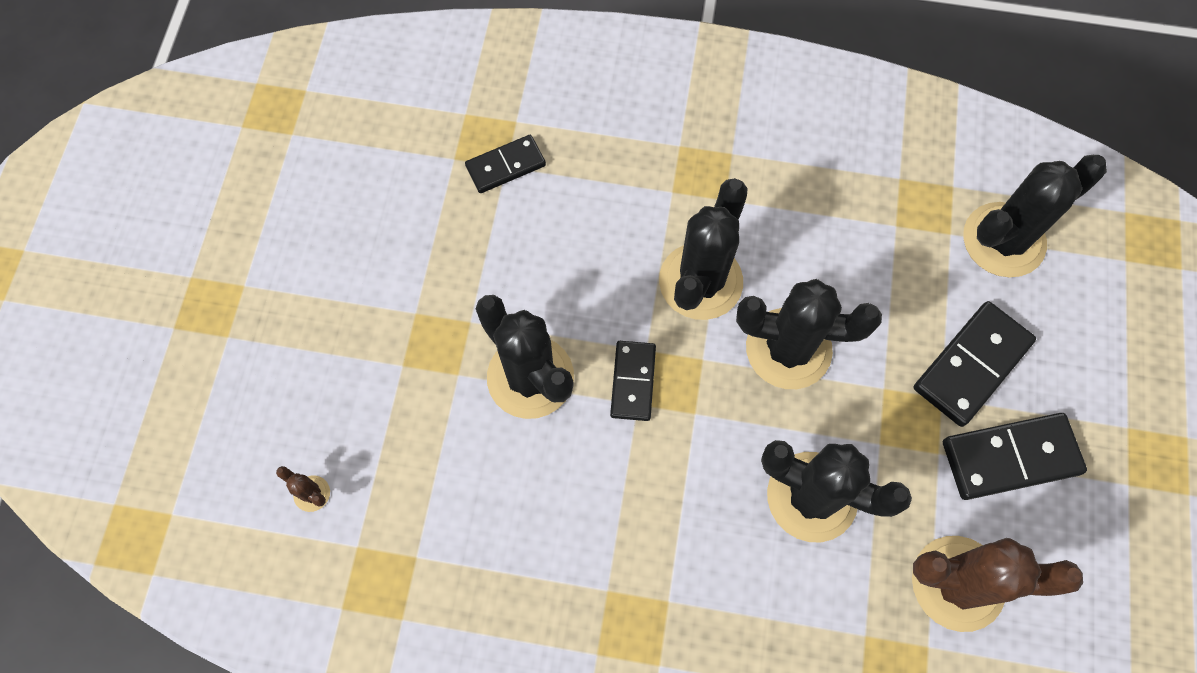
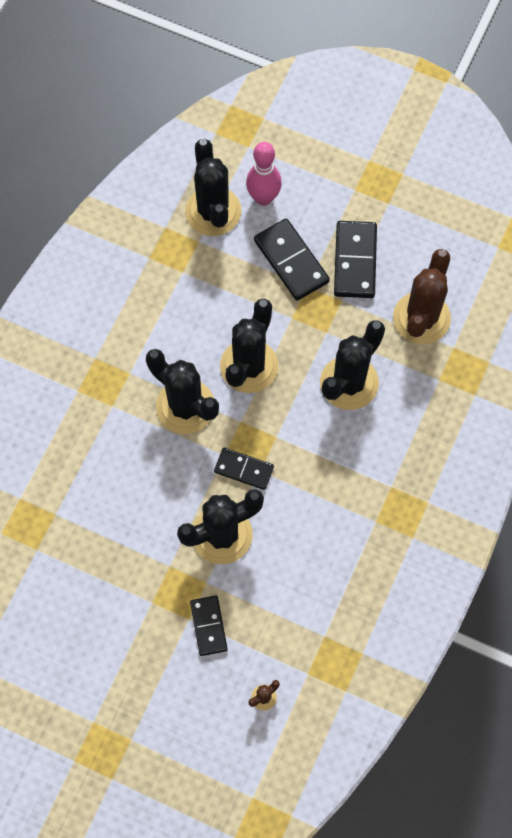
camera: 75 degrees left, 0 degrees up
(505, 166) = (55, 514): black domino -> black domino (208, 626)
(1055, 301) = (263, 198): none -> pink bowling pin

